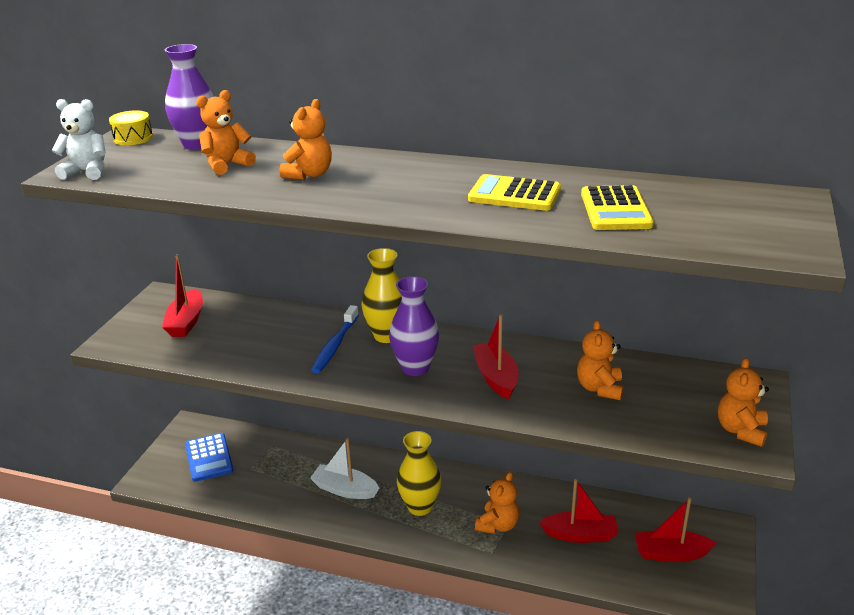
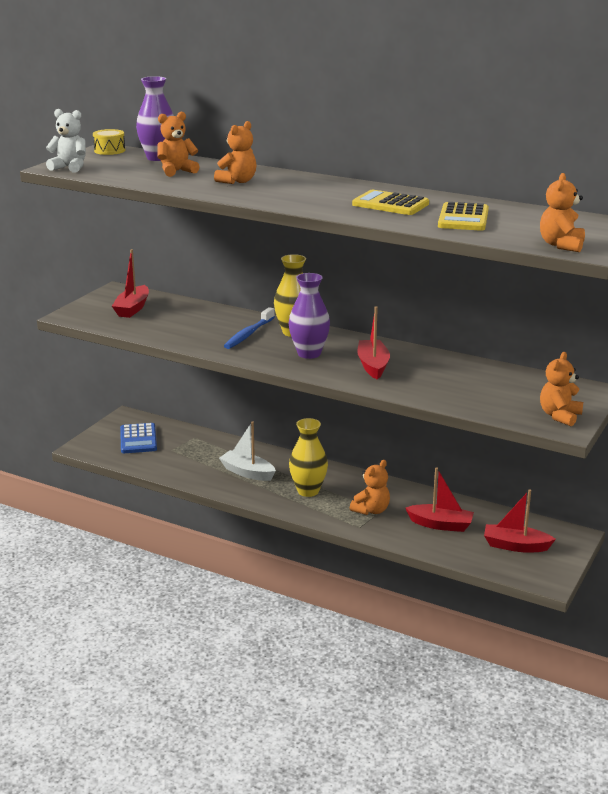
camera: 10 degrees right, 5 degrees down
(599, 388) = (456, 380): orange teddy bear -> orange teddy bear (561, 245)

